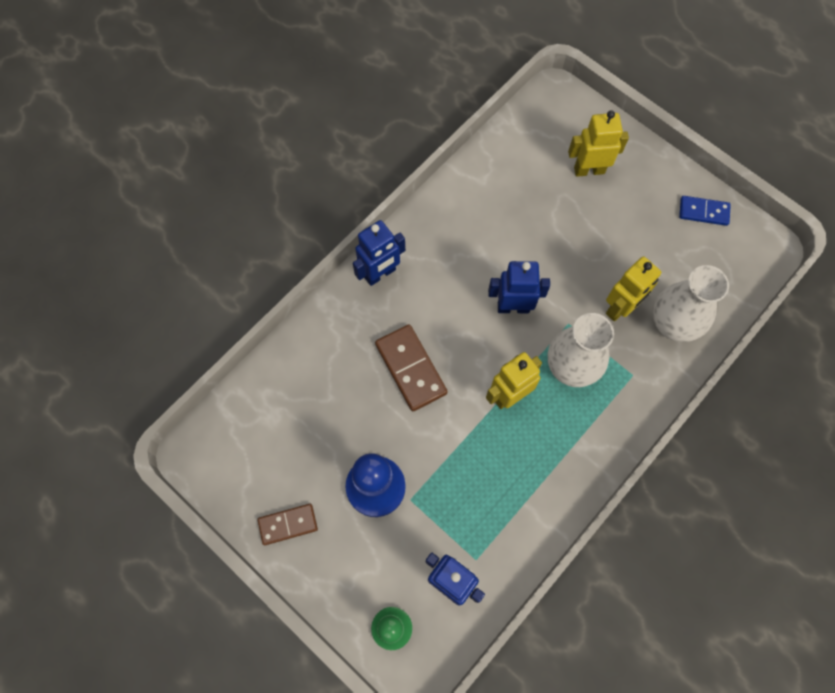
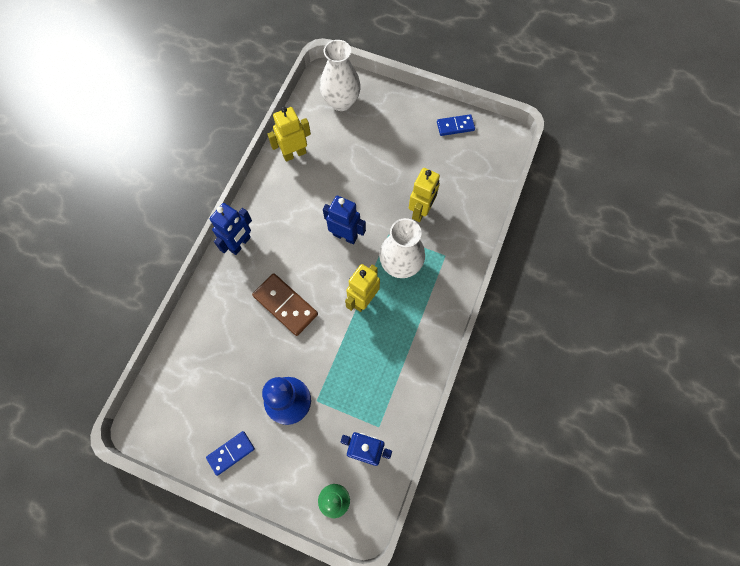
camera: 20 degrees left, 0 degrees up
(288, 524) = (231, 453): brown domino -> blue domino
(513, 307) = (345, 236): blue robot -> blue robot turned 45 degrees clockwise
(589, 170) = (366, 122): yellow robot -> yellow robot (294, 154)
(673, 324) = (460, 210): white vase -> white vase (341, 102)

